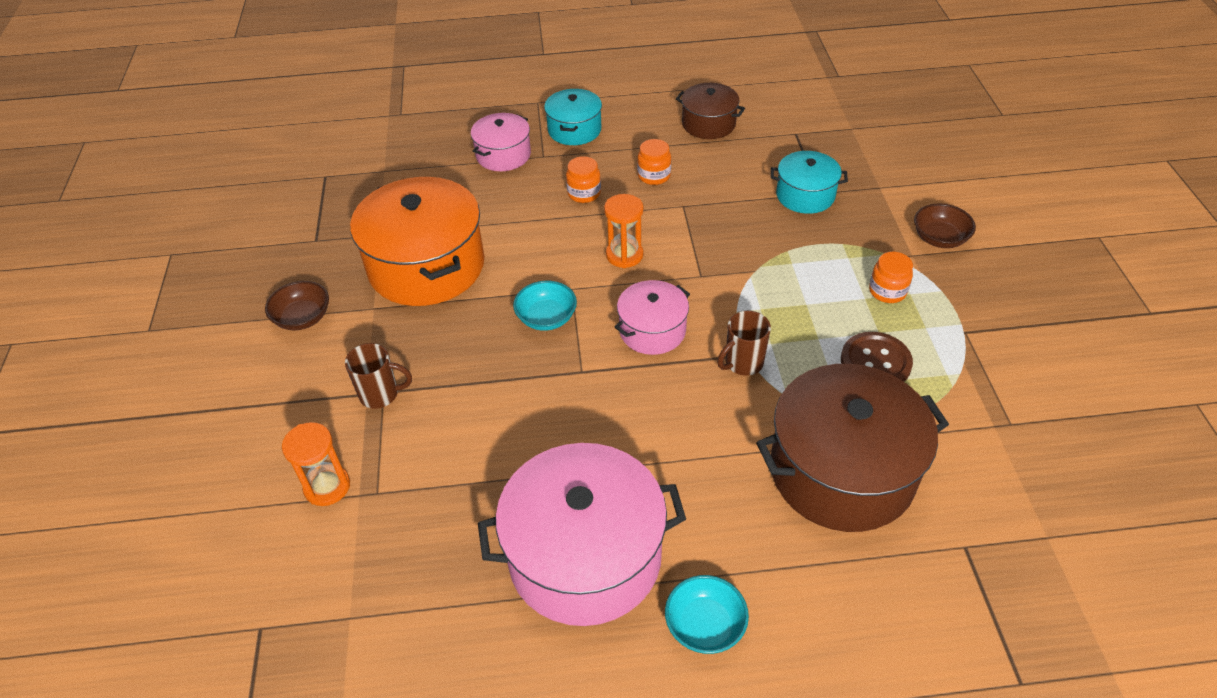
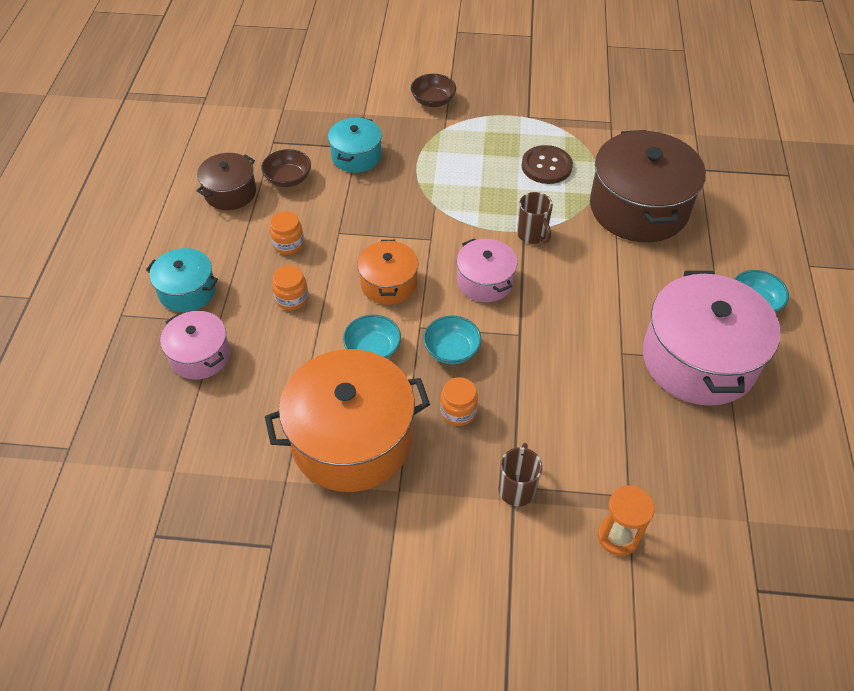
camera: 80 degrees left, 5 degrees up
(303, 318) = (395, 559): brown bowl -> brown bowl (288, 179)
(534, 260) = (373, 349): none -> turquoise bowl
(624, 255) = (389, 283): orange hourglass -> orange pot
(887, 291) = (479, 141): orange jar -> orange jar (458, 411)

